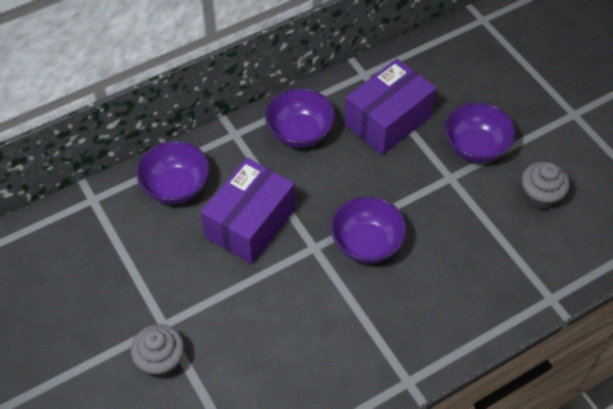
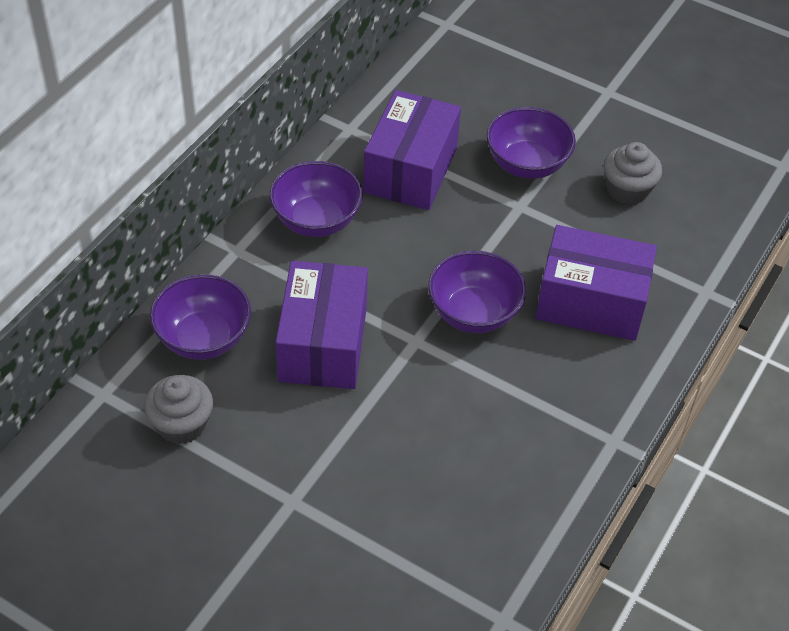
camera: 30 degrees left, 5 degrees down
(161, 360) = (316, 543): grey cupcake -> grey cupcake (181, 424)
(457, 271) = (591, 302): none -> purple box

